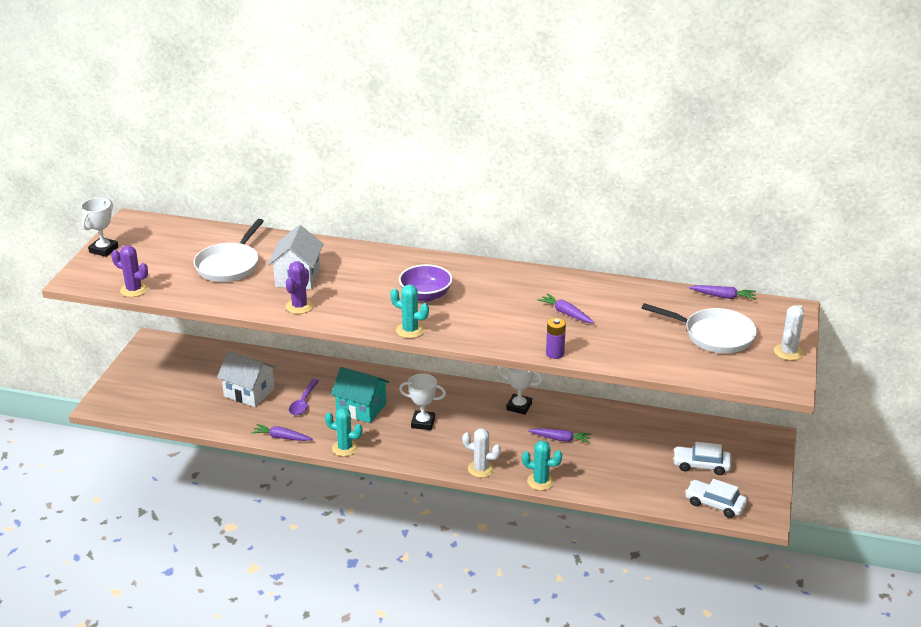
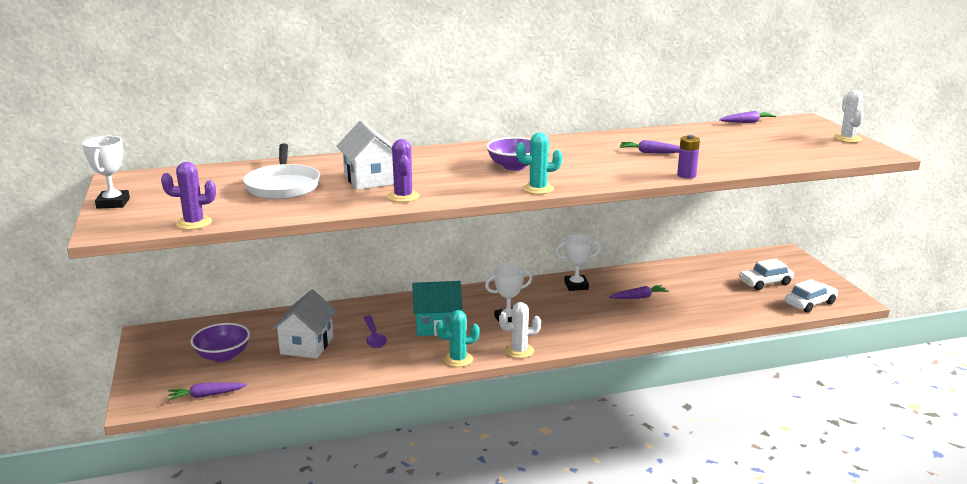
camera: 30 degrees left, 10 degrees down
(184, 381) = (223, 356): none -> purple bowl
(249, 392) = (307, 345): white house -> white house turned 75 degrees counterclockwise
(282, 437) = (383, 370): purple carrot -> purple carrot (206, 395)
(481, 469) = (602, 337): white cactus -> white cactus (519, 351)
(540, 481) = (662, 330): turquoise cactus -> none
(714, 335) = (781, 141): white pan -> none
(715, 504) = (810, 303): white car -> white car turned 150 degrees clockwise

